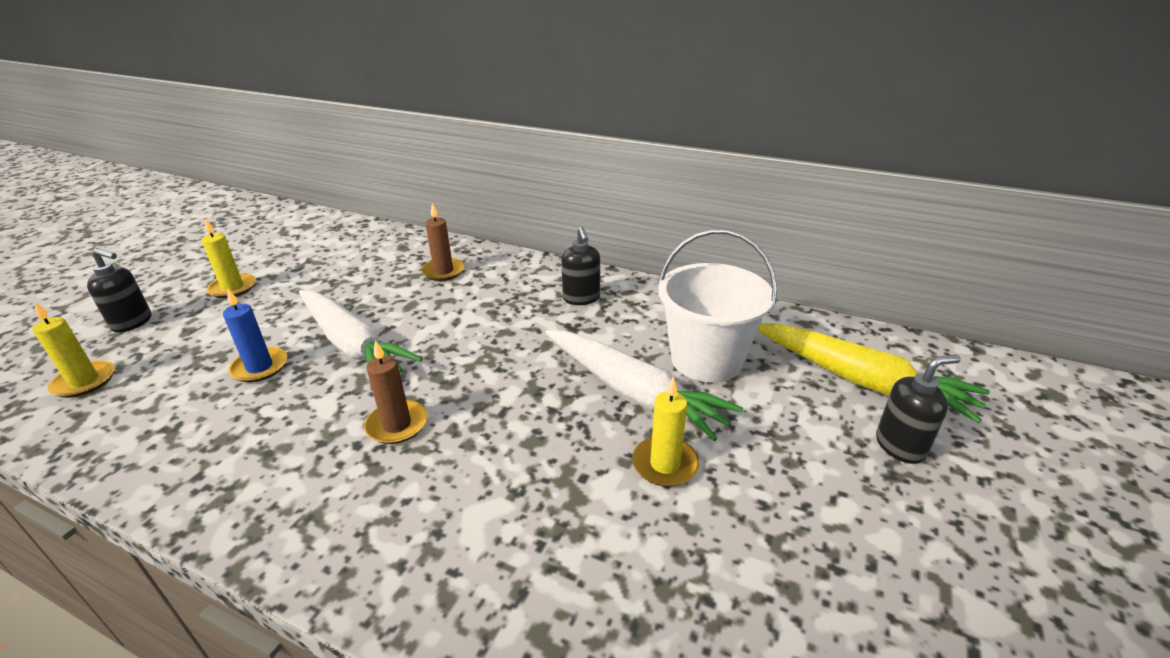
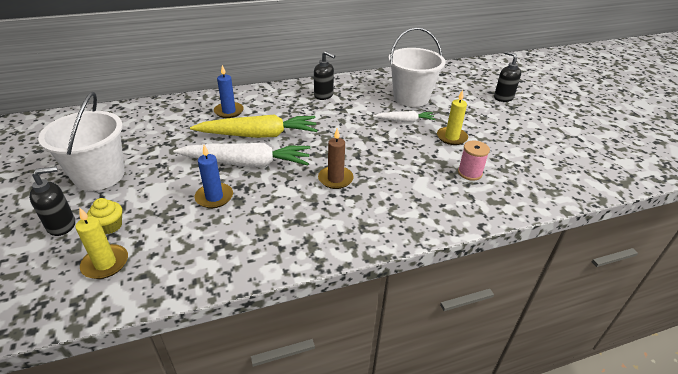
camera: 45 degrees left, 5 degrees up
(151, 345) = (110, 226): none -> yellow cupcake
(233, 288) = (99, 175): yellow candle -> white bucket
(443, 271) = (229, 111): brown candle -> blue candle
(589, 549) = (469, 173): none -> pink spool
(633, 392) = (404, 121): white carrot -> white carrot, size x0.53
(860, 380) = (466, 83): yellow carrot -> yellow carrot (258, 135)
(900, 446) = (503, 98): black soap dispenser -> black soap dispenser turned 60 degrees counterclockwise

